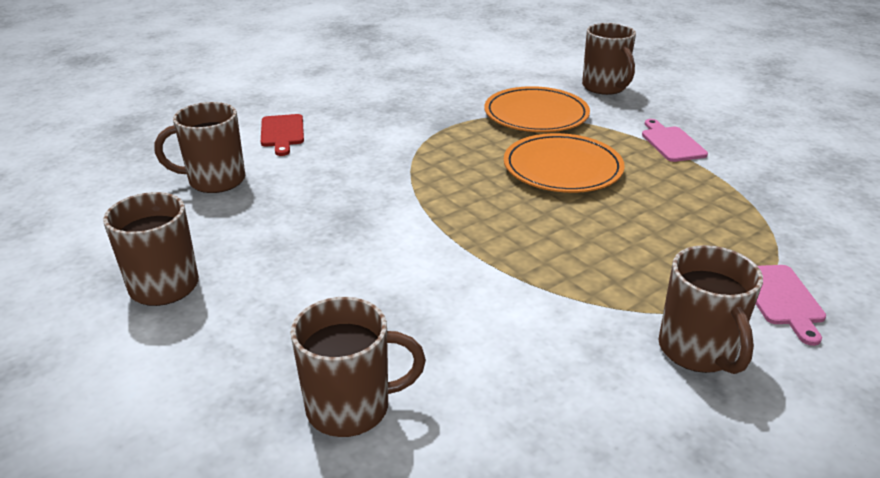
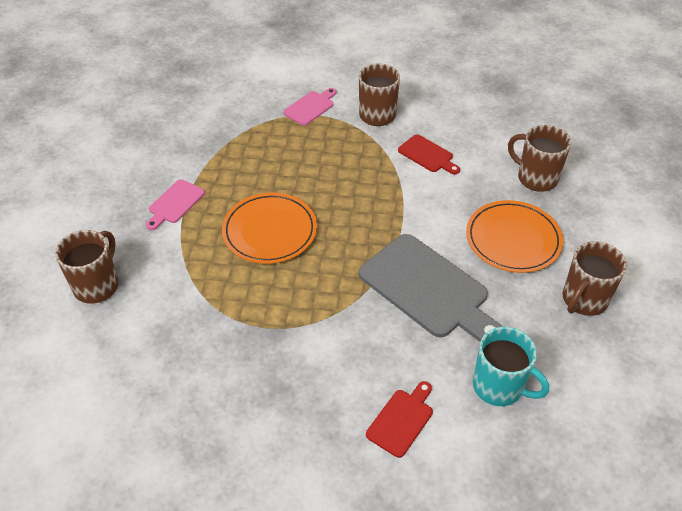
camera: 135 degrees left, 15 degrees up
(215, 180) = (499, 387): brown mug -> turquoise mug
(354, 206) = (428, 289): none -> grey cutting board
(536, 115) = (198, 292): orange plate -> orange plate (513, 239)
(543, 336) = (427, 155): none -> red cutting board

